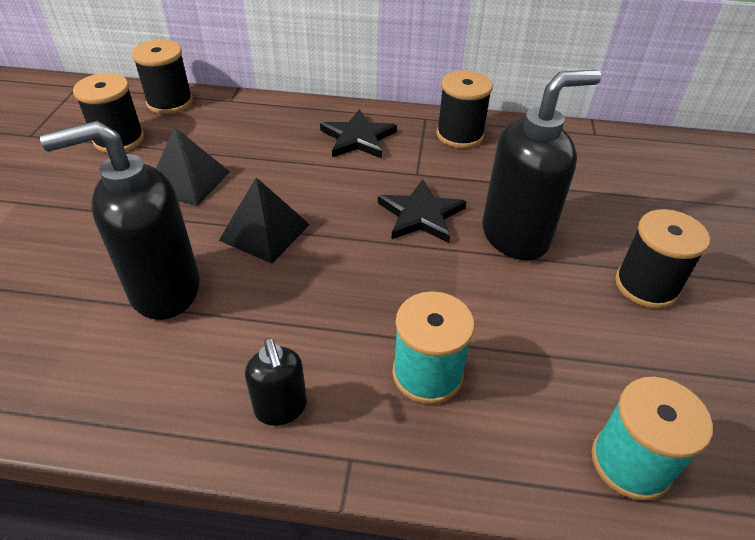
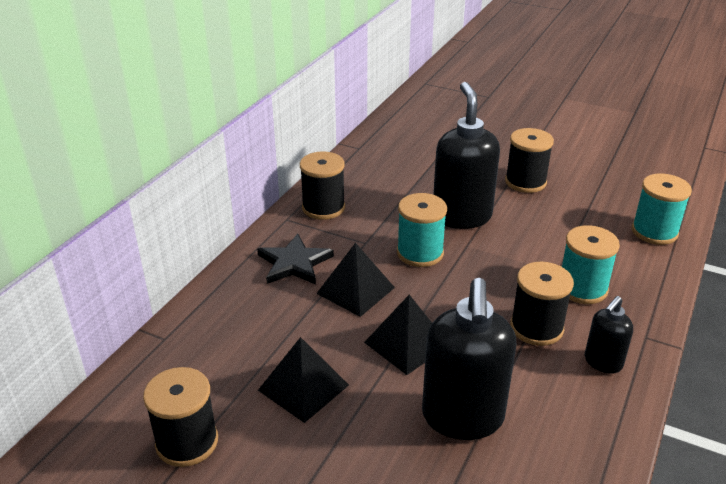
camera: 70 degrees left, 10 degrees down
(170, 102) = (131, 390): black spool -> black spool (536, 328)
(281, 408) = (602, 362): black soap dispenser -> black soap dispenser turned 135 degrees clockwise
(334, 183) = (355, 290): none -> black pyramid
(421, 215) = (420, 253): black star -> turquoise spool

